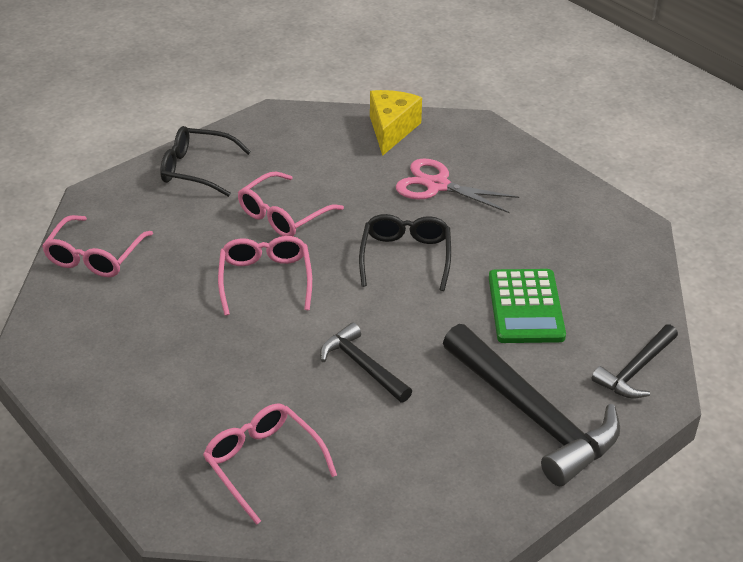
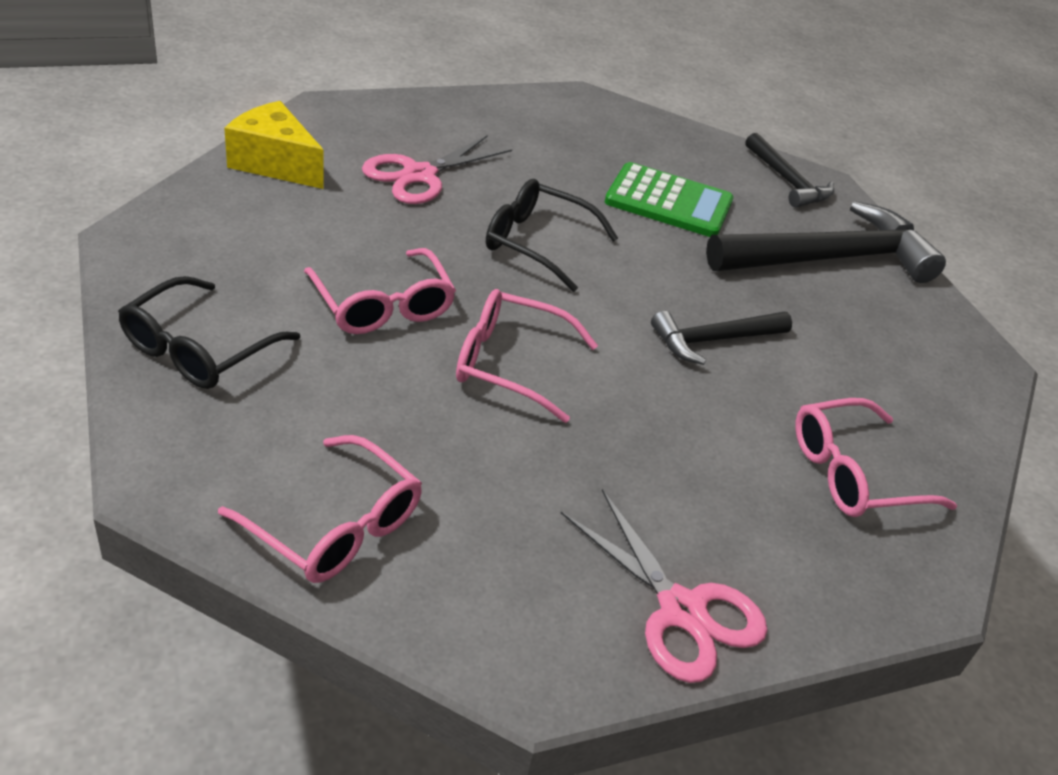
camera: 75 degrees left, 0 degrees up
(96, 399) = (681, 610): none -> pink scissors

